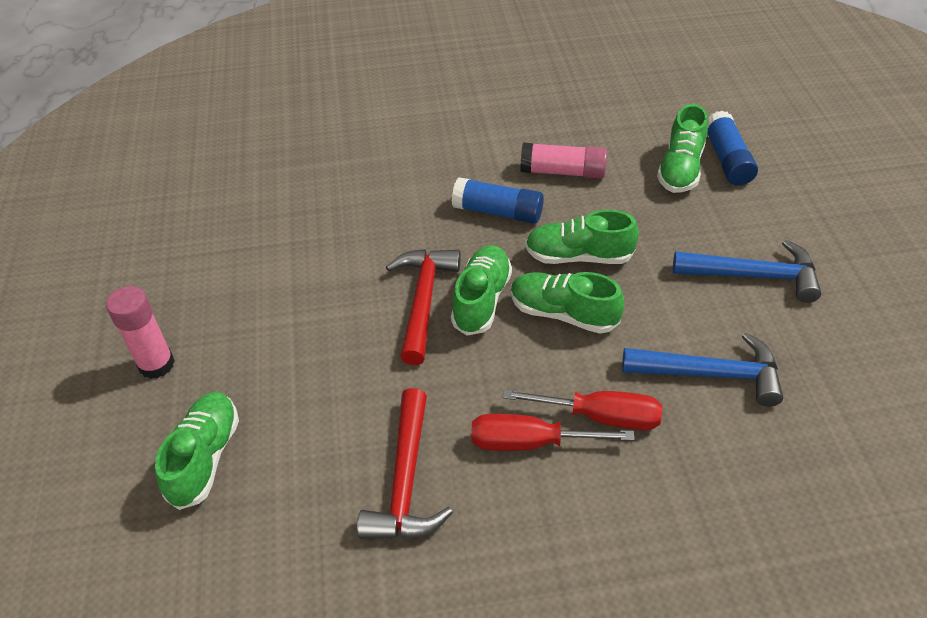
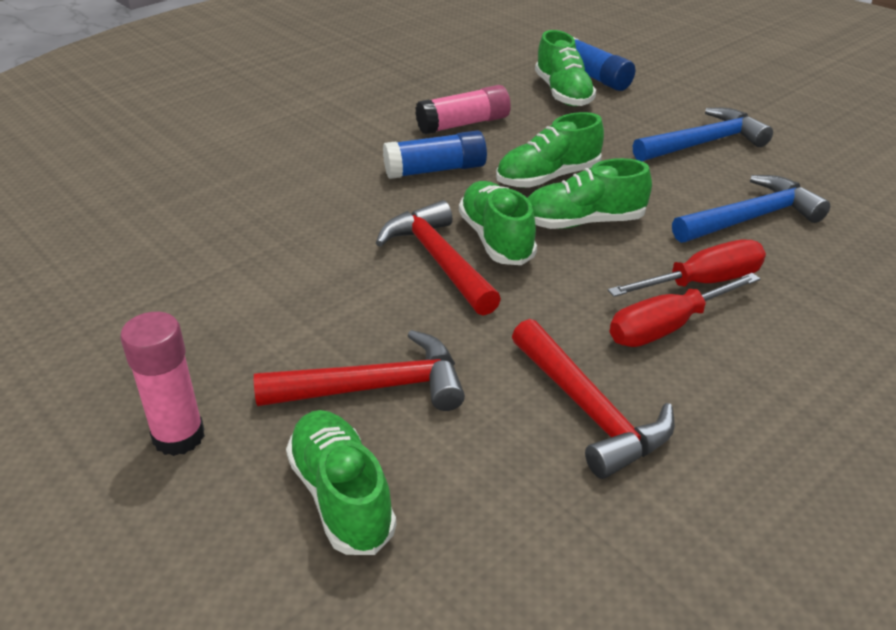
camera: 35 degrees left, 10 degrees down
(290, 388) = (374, 388): none -> red hammer

